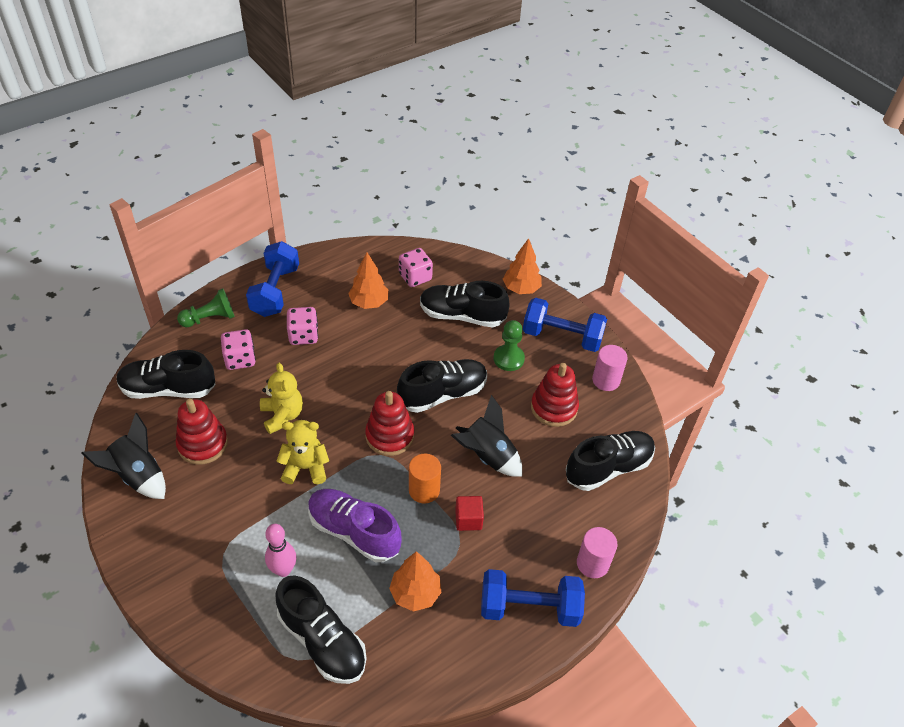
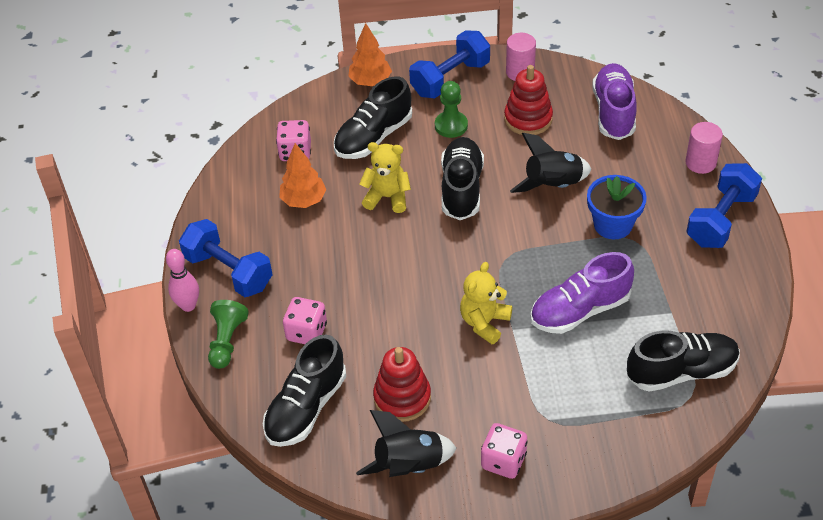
camera: 55 degrees left, 0 degrees up
(282, 415) = (407, 320): yellow teddy bear -> yellow teddy bear (387, 197)
(283, 570) = (592, 377): pink bowling pin -> pink bowling pin (188, 305)
(303, 335) = (311, 268): pink dice -> pink dice (503, 461)
(389, 436) = (486, 245): red stacking toy -> none
(415, 593) = (668, 289): orange tree -> none
(424, 490) = (563, 243): orange cylinder -> none
(468, 519) = (613, 225): red cube -> blue flower pot
(608, 468) = (613, 112): black shoe -> purple shoe

